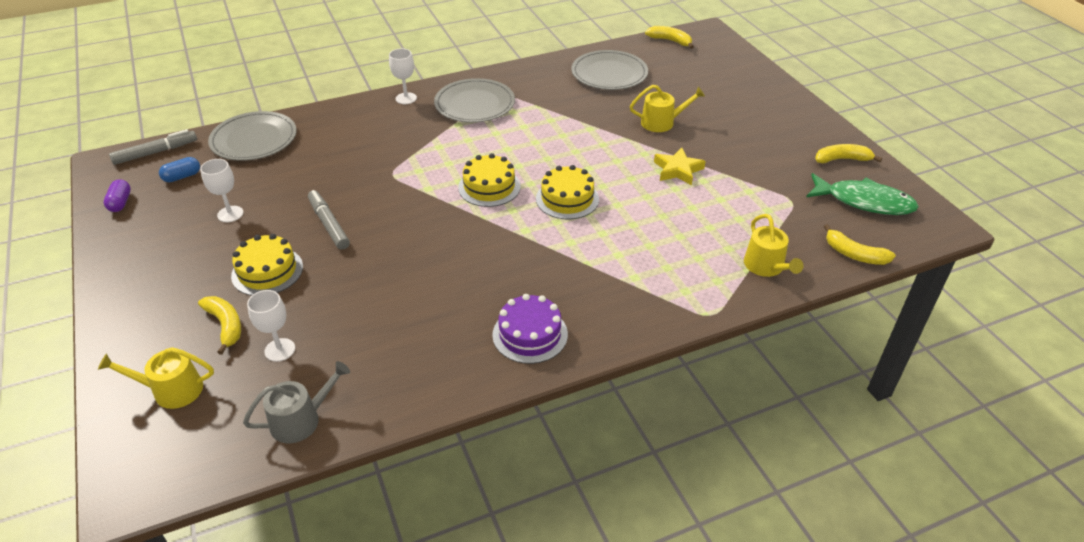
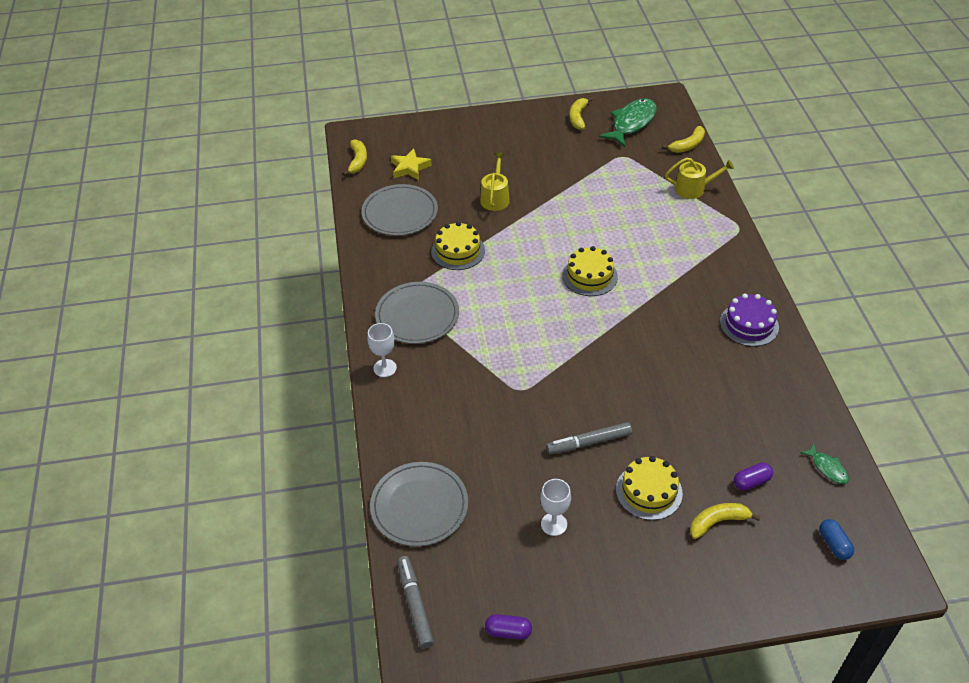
camera: 75 degrees left, 5 degrees up
(171, 390) = (792, 558): yellow watering can -> none
(182, 177) = (474, 573): blue capsule -> blue capsule (834, 544)
(280, 350) = (751, 482): white goblet -> purple capsule
(301, 420) = (827, 468): grey watering can -> green fish
(489, 187) = (560, 323): yellow cake -> yellow cake (458, 251)
(670, 41) = (358, 161): yellow banana -> yellow banana turned 135 degrees clockwise
(678, 170) = (567, 204): yellow star -> yellow star (410, 168)

